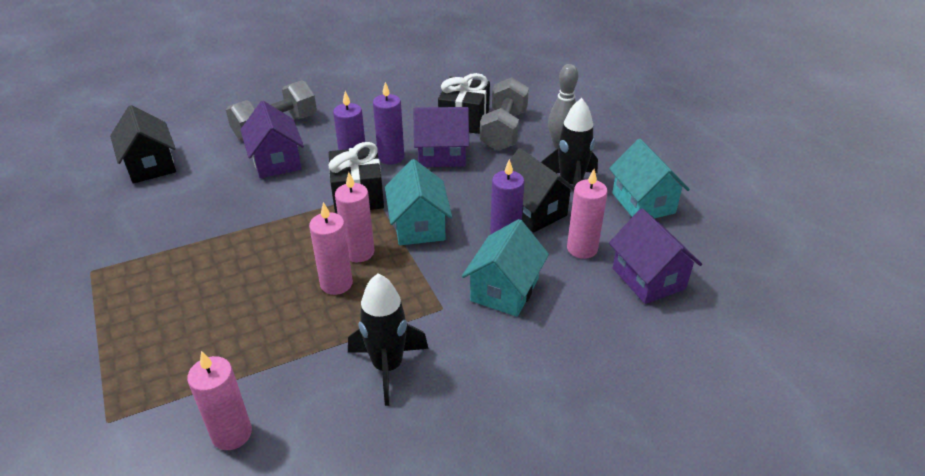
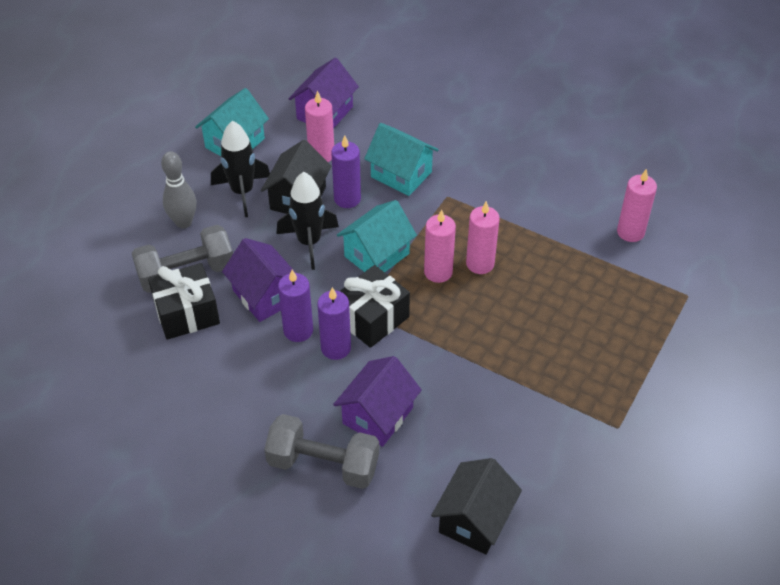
camera: 125 degrees left, 10 degrees up
(387, 367) = (518, 194): black rocket -> black rocket (309, 242)
(504, 290) = (401, 174): turquoise house -> turquoise house turned 45 degrees clockwise

